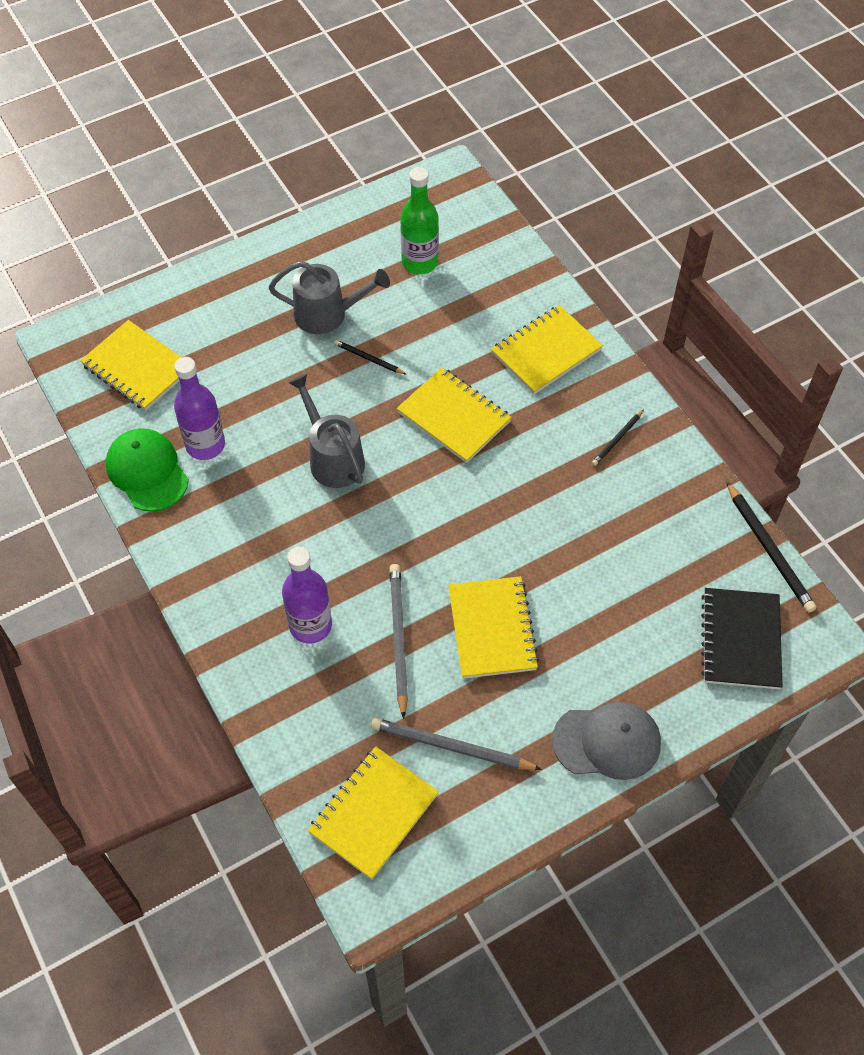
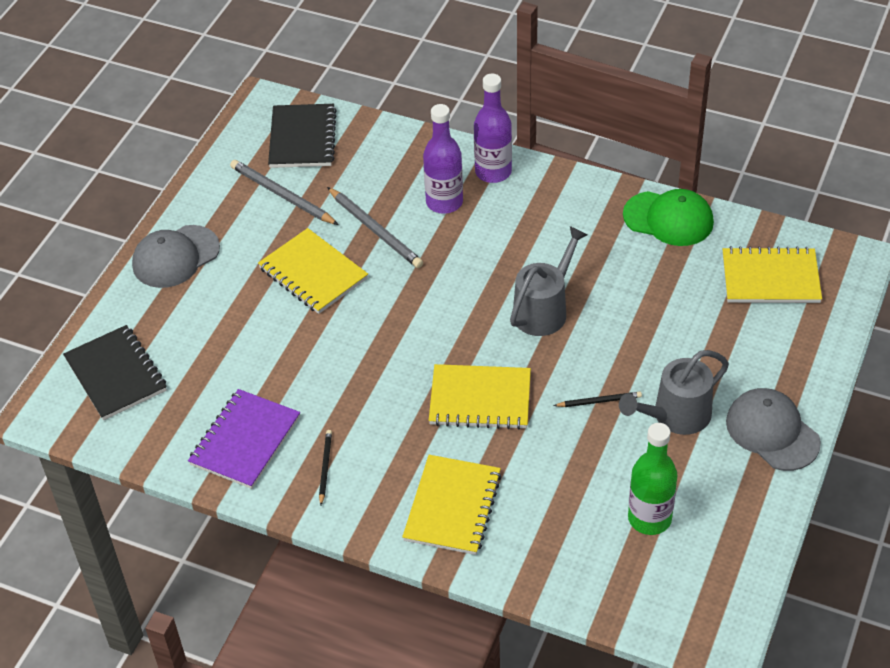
camera: 145 degrees right, 10 degrees down
(205, 445) = (649, 260): purple bottle -> purple bottle (493, 172)
(276, 263) = (772, 432): none -> grey cap
(333, 458) = (544, 310): grey watering can -> grey watering can turned 75 degrees counterclockwise
(373, 813) = (302, 138): yellow notebook -> black notebook
(451, 747) = (282, 195): grey pencil -> grey pencil turned 120 degrees counterclockwise
(665, 502) = (245, 441): none -> purple notebook
(769, 550) = (131, 455): black pencil -> none

